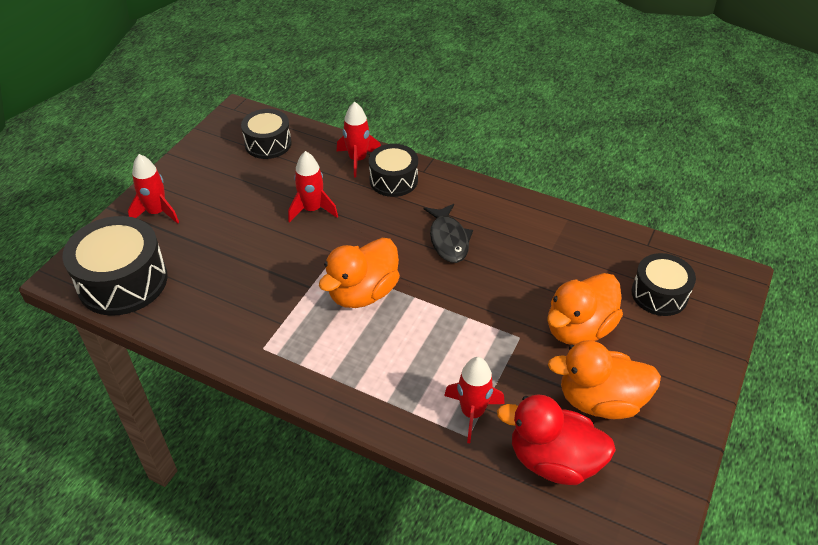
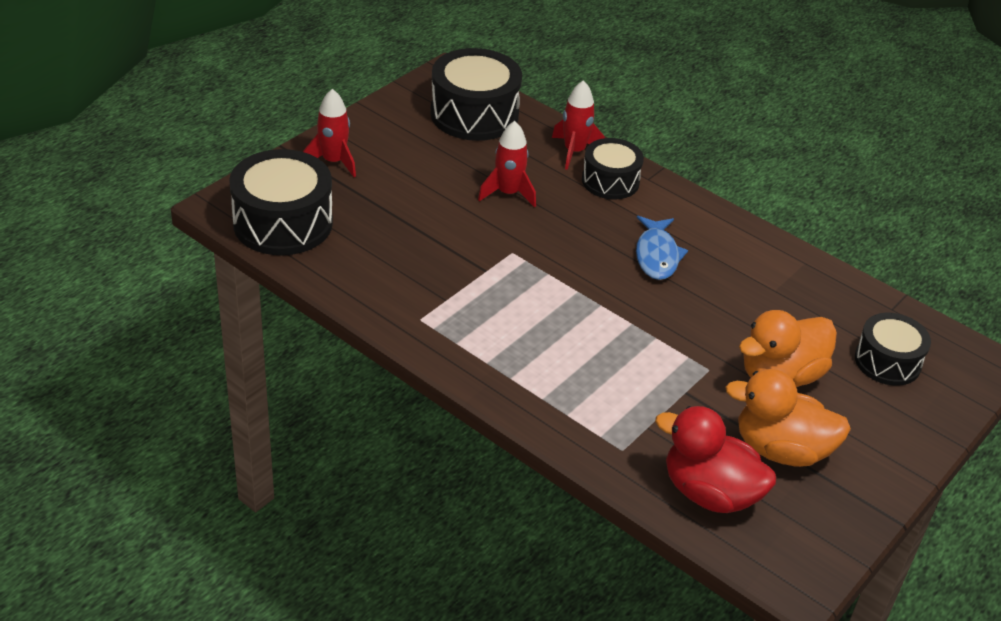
camera: 10 degrees right, 5 degrees down
(268, 144) = (474, 114): black drum -> black drum, size x1.60
(363, 293) = (544, 289): orange duck -> none
(448, 239) = (657, 255): black fish -> blue fish
(472, 413) = (633, 429): red rocket -> none

